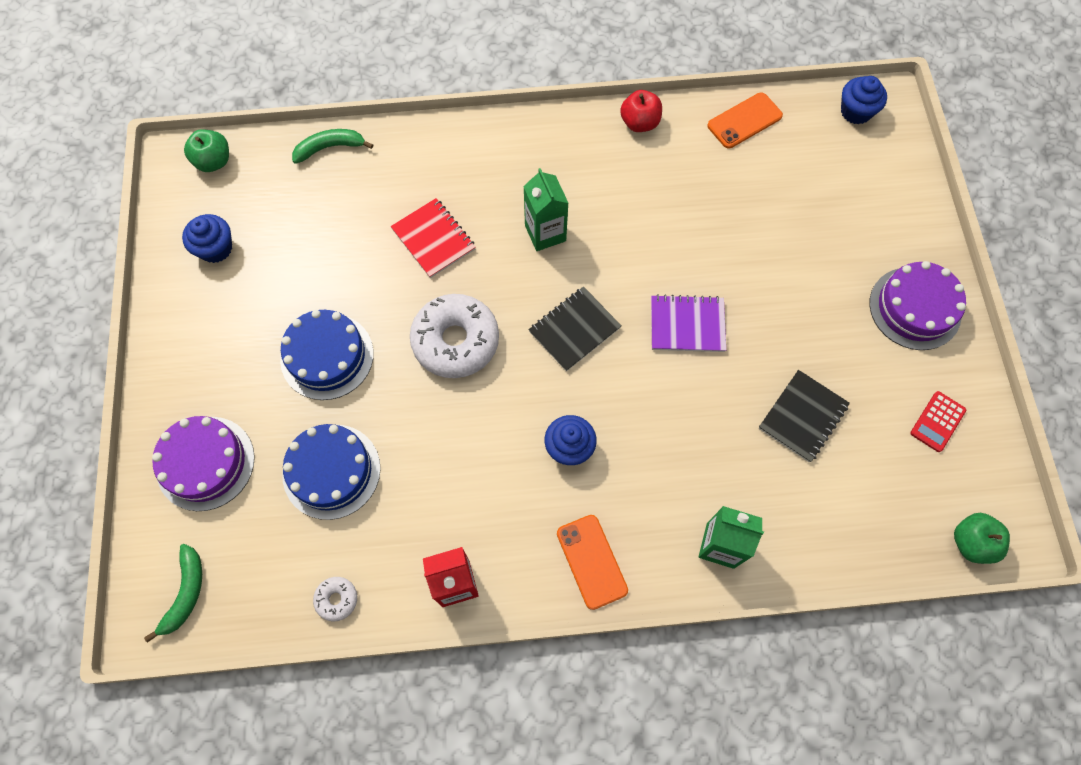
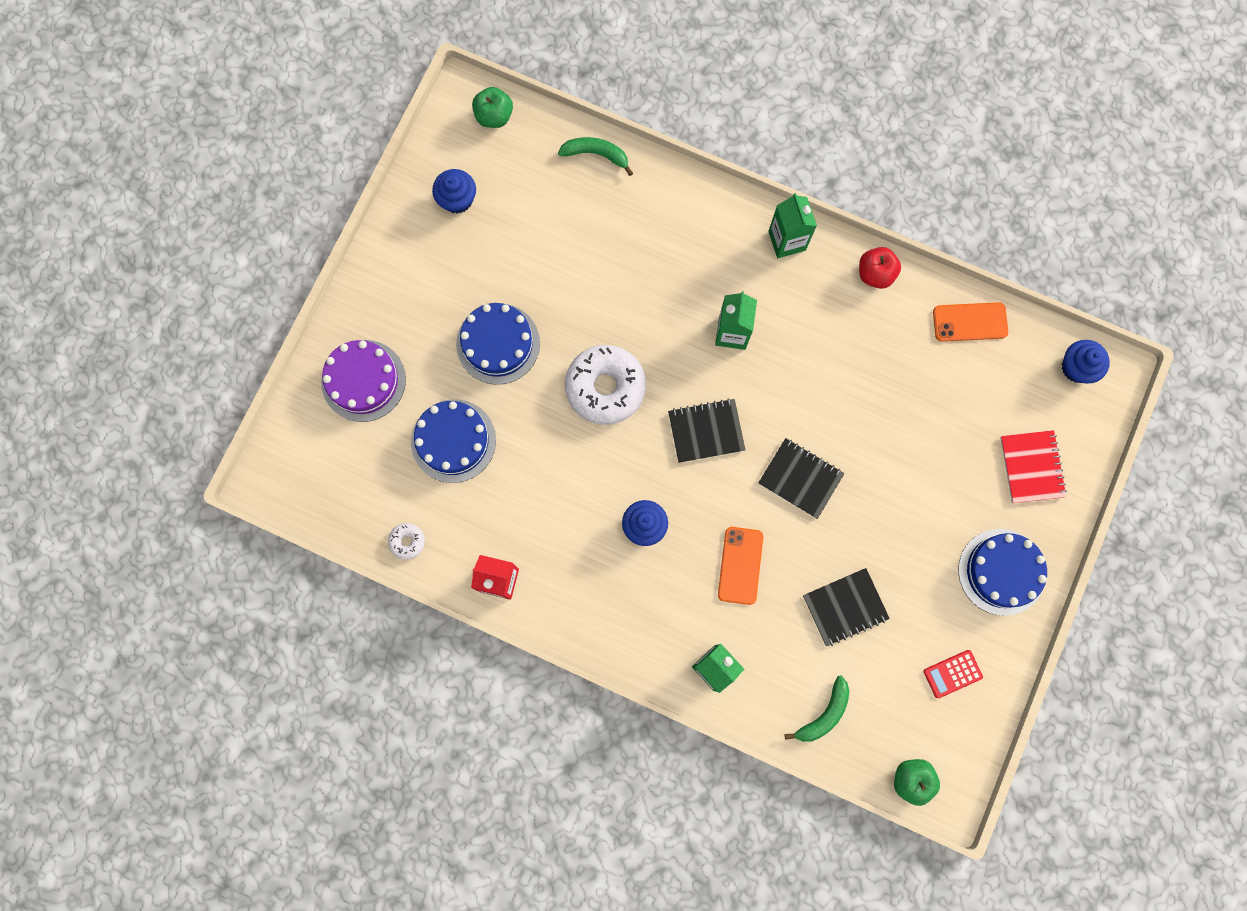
camera: 30 degrees right, 10 degrees up
(185, 593) = (302, 474): green banana -> green banana (823, 714)
(433, 239) = (636, 287): red notebook -> red notebook (1031, 467)
(546, 134) = (787, 241): none -> green carton
(591, 561) = (609, 623): orange phone -> orange phone (740, 565)
(687, 325) = (800, 479): purple notebook -> black notebook
(915, 308) = (1001, 572): purple cake -> blue cake

